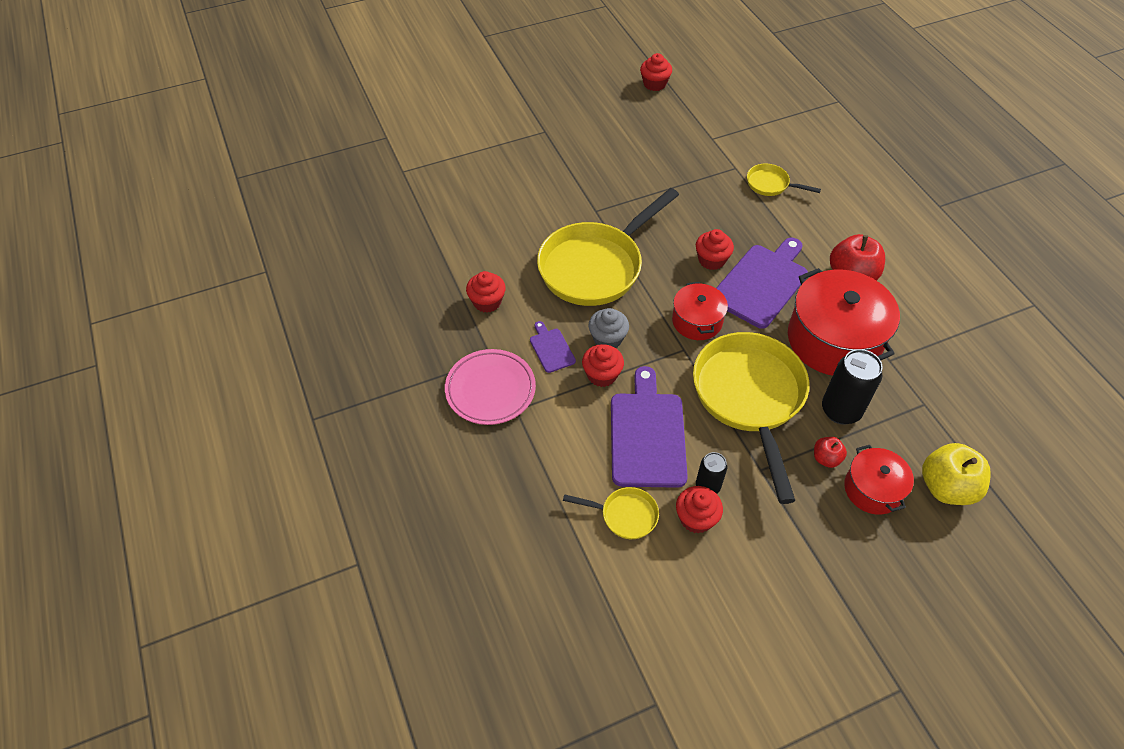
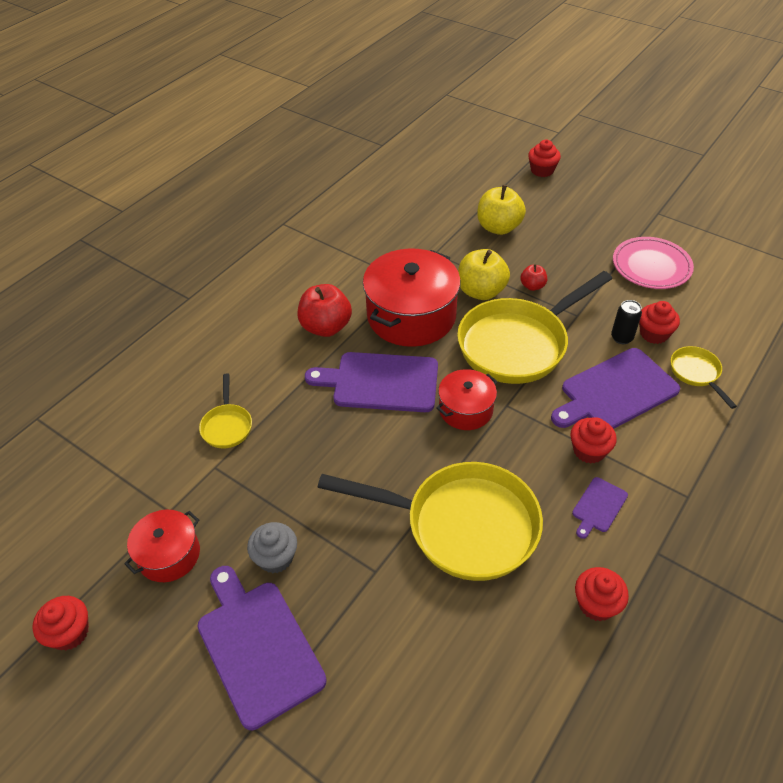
camera: 120 degrees left, 5 degrees down
(490, 390) = (690, 530): pink plate -> pink plate (651, 267)
(588, 147) = (258, 646): none -> purple cutting board
(607, 339) = (545, 467): grey cupcake -> grey cupcake (275, 557)
(711, 260) = (377, 430): red cupcake -> red cupcake (542, 170)
(840, 410) = (481, 291): black can -> yellow apple
(872, 489) = (534, 258): red pot -> red pot (169, 555)

